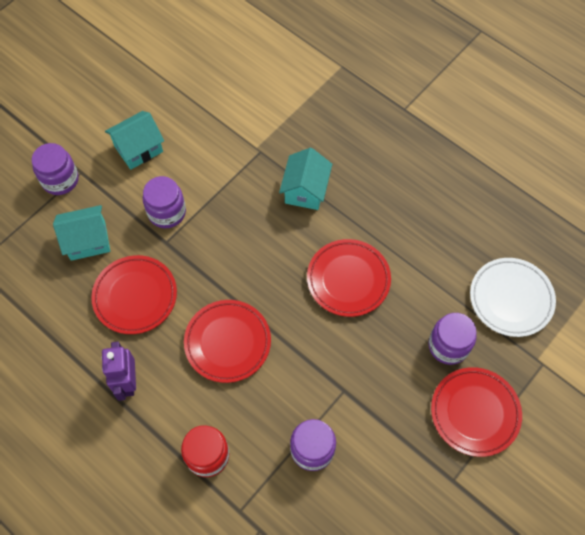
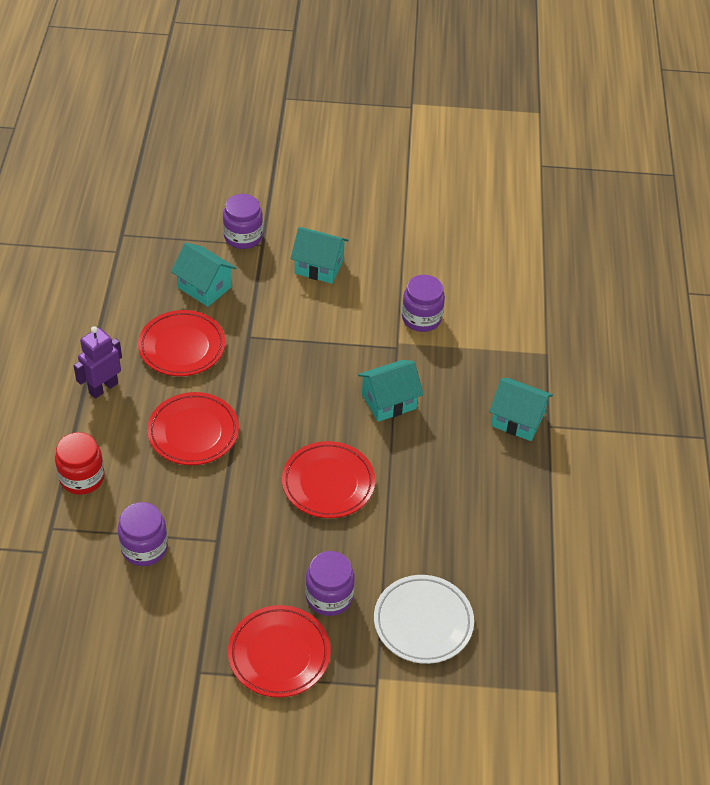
camera: 50 degrees right, 15 degrees down
(167, 212) = (277, 321): purple jar -> purple jar (421, 318)
(385, 123) = (517, 420): none -> turquoise house

